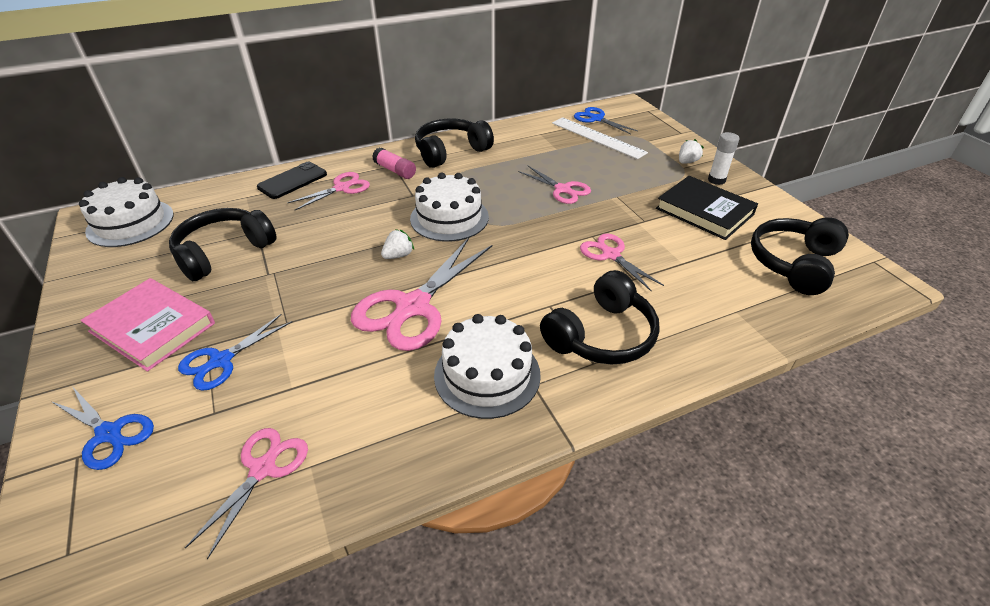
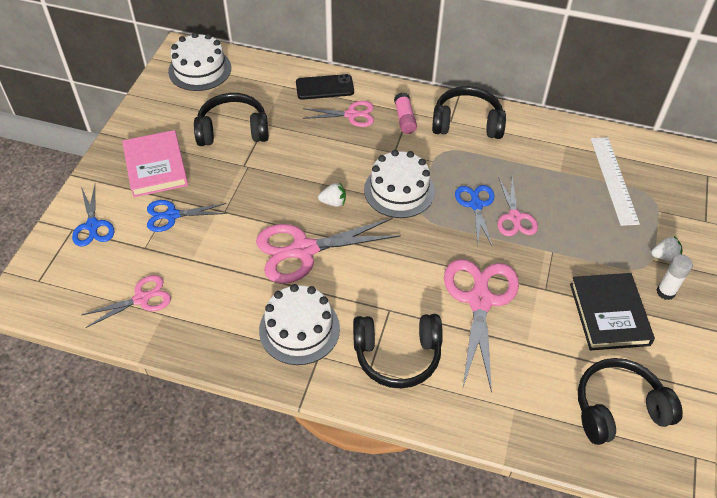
camera: 40 degrees right, 10 degrees up
(596, 119) = (640, 157): blue scissors -> blue scissors (476, 205)
(611, 255) = (480, 301): pink scissors -> pink scissors, size x1.74

